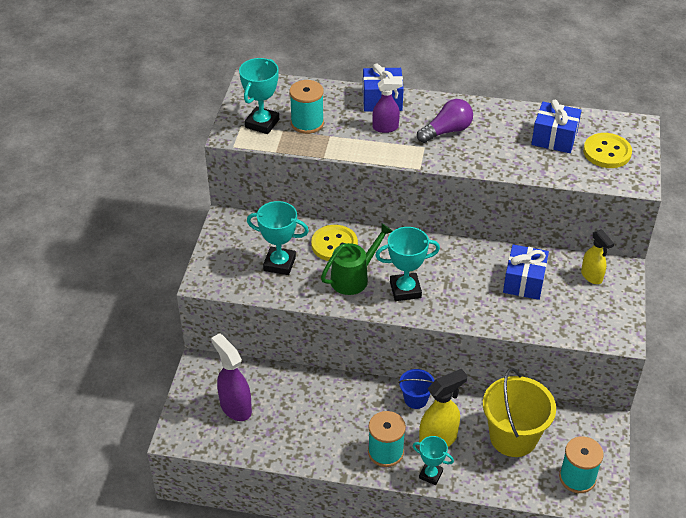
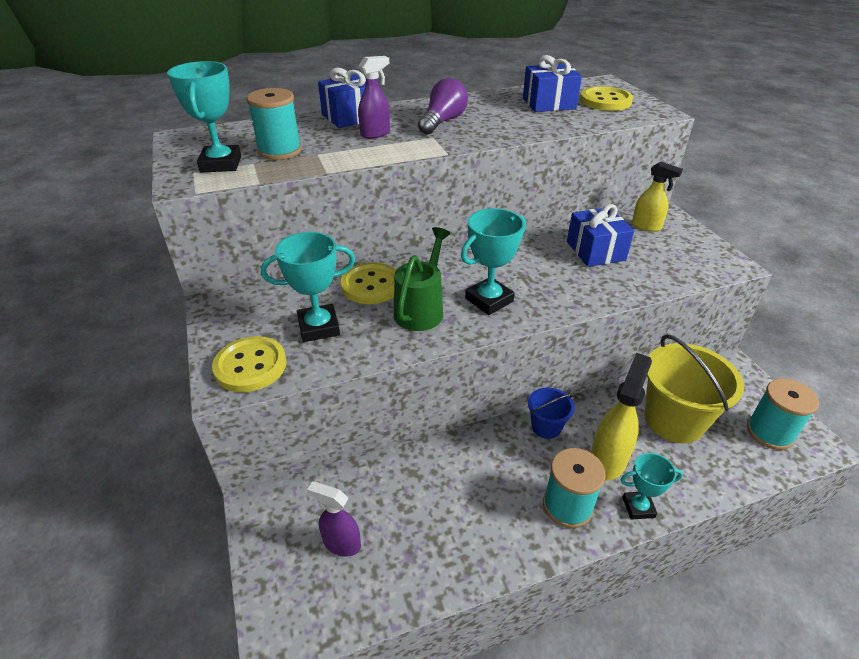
camera: 30 degrees left, 5 degrees down
(224, 274) = (250, 366): none -> yellow button
(235, 407) = (341, 543): purple spray bottle -> purple spray bottle, size x0.66

